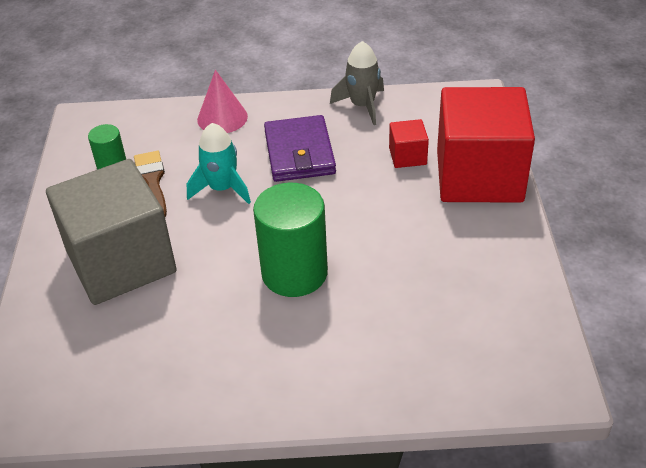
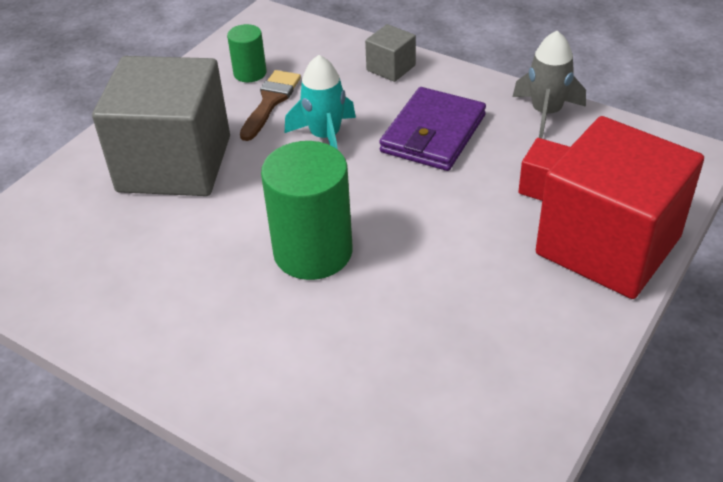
camera: 35 degrees right, 0 degrees up
(222, 118) = (391, 68): pink cone -> grey cube

